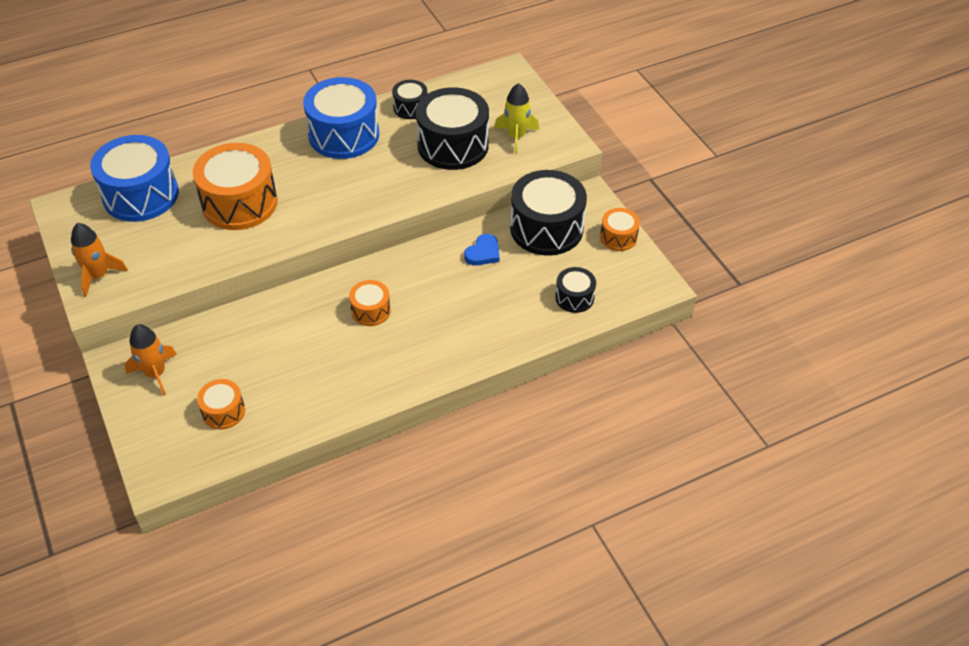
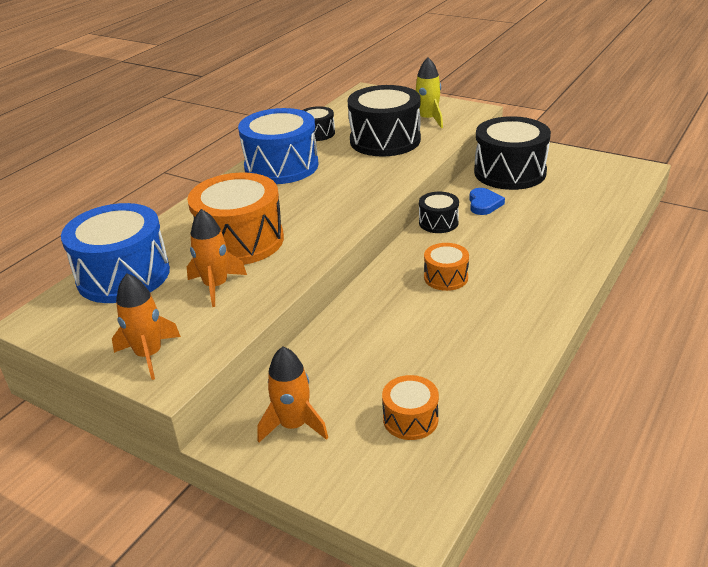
camera: 30 degrees left, 15 degrees down
(186, 238) = (216, 286): none -> orange rocket
(574, 297) = (593, 200): black drum -> black drum (438, 222)
(618, 237) = (568, 157): orange drum -> none

